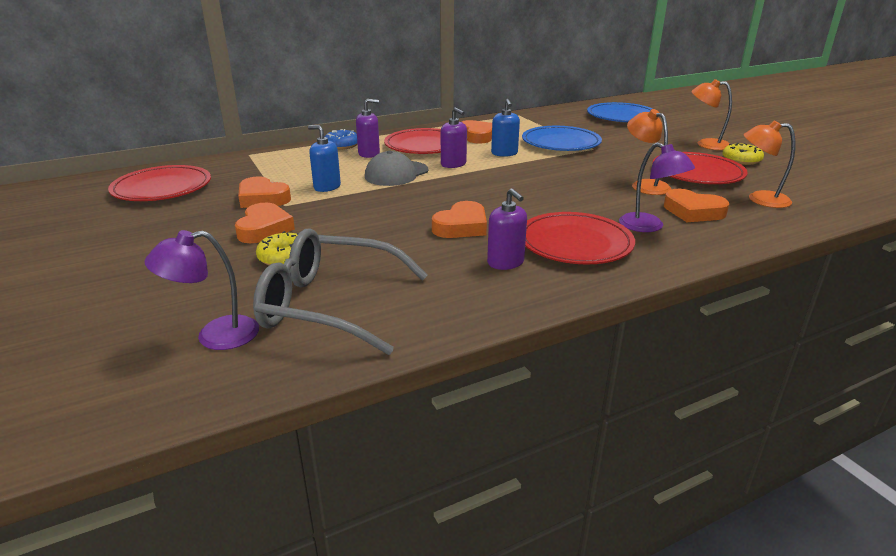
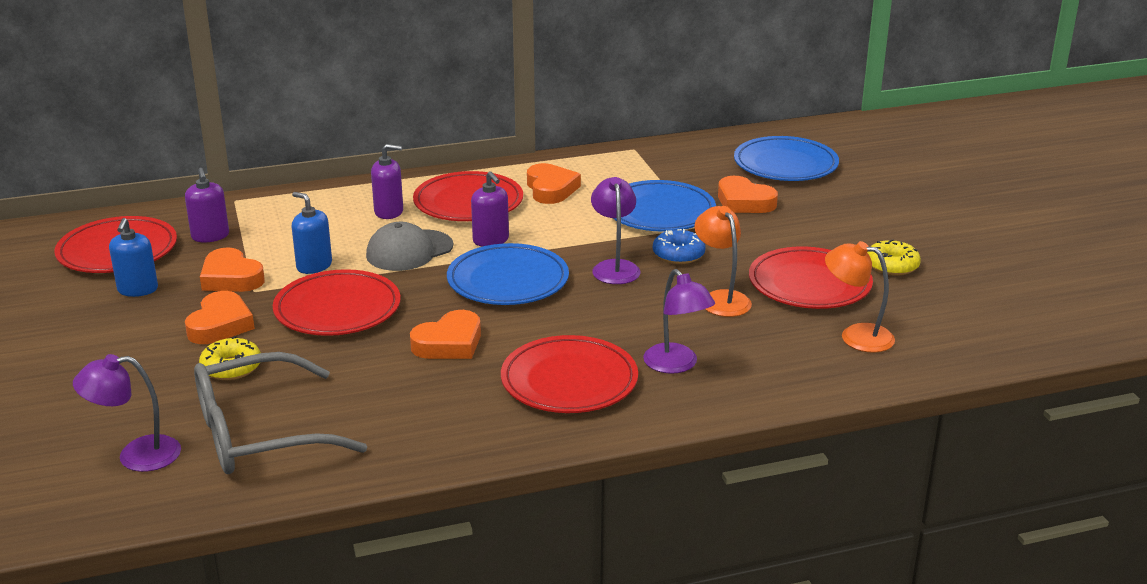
camera: 10 degrees right, 0 degrees up
(332, 305) = (261, 433): grey glasses -> grey glasses turned 45 degrees counterclockwise
(342, 145) = (359, 193): blue donut -> blue donut (678, 255)
(358, 211) = (337, 309): none -> red plate
(481, 185) = (508, 281): none -> blue plate
(504, 153) = (569, 226): blue soap dispenser -> blue soap dispenser (138, 289)
(505, 262) = (472, 399): purple soap dispenser -> purple soap dispenser (210, 236)
(554, 173) = (614, 267): none -> purple lamp
(693, 211) = (750, 347): orange heart -> orange heart (744, 202)
(706, 144) = (867, 231): orange lamp -> none

